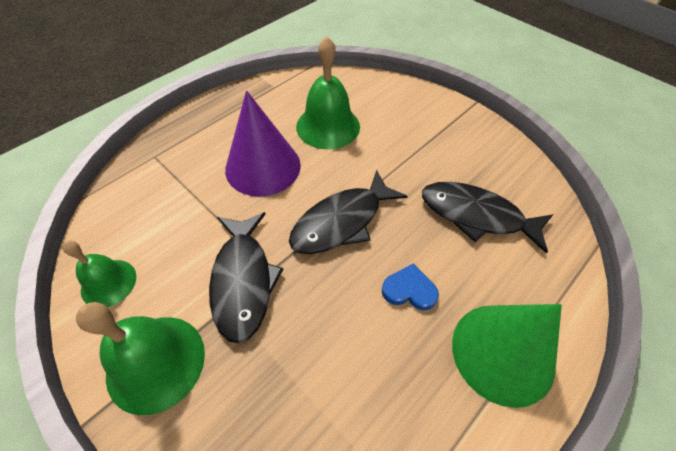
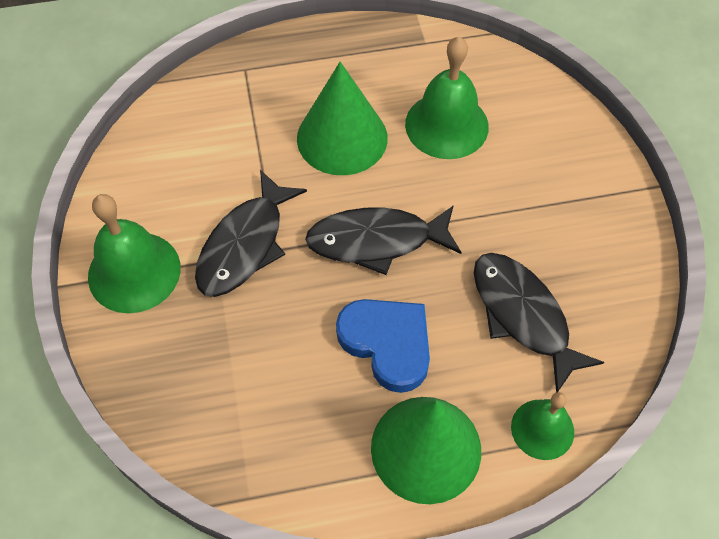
camera: 35 degrees right, 5 degrees up
(108, 283) = (135, 180): green bell -> green bell (542, 429)
(263, 167) = (342, 138): purple cone -> green cone
(409, 290) = (387, 344): blue heart -> blue heart, size x1.73

